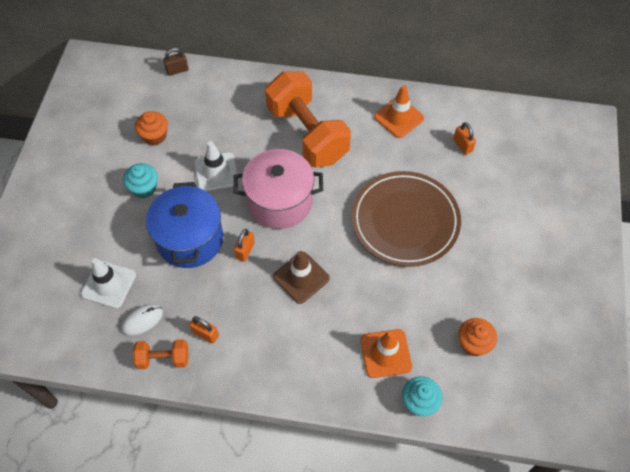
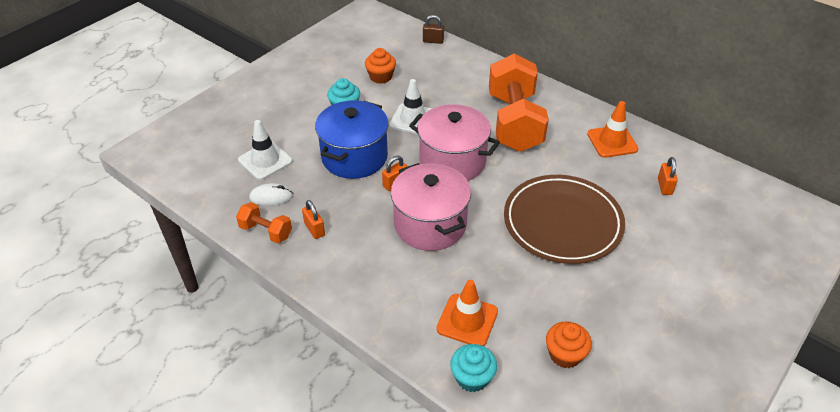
camera: 30 degrees right, 15 degrees down
(301, 277) = (430, 224): brown traffic cone -> pink pot

